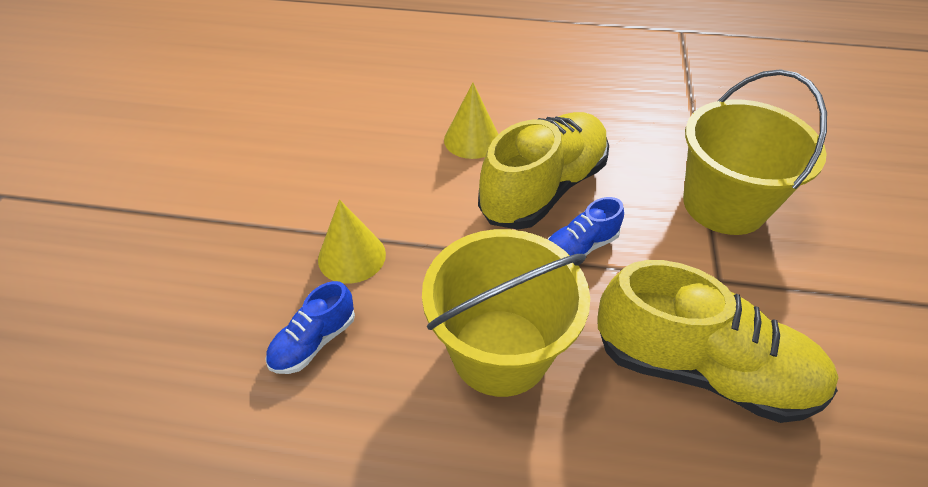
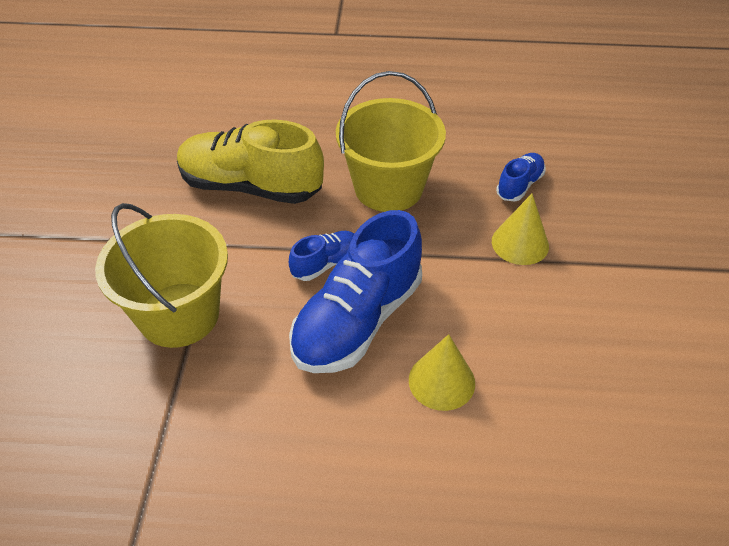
camera: 175 degrees right, 0 degrees up
(543, 189) = (357, 320): yellow shoe -> blue shoe

